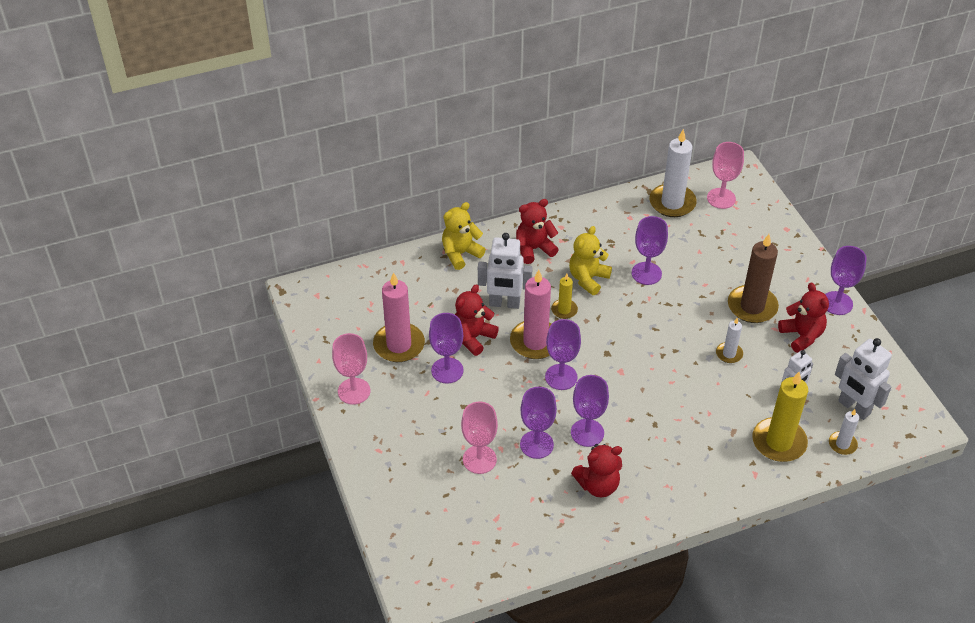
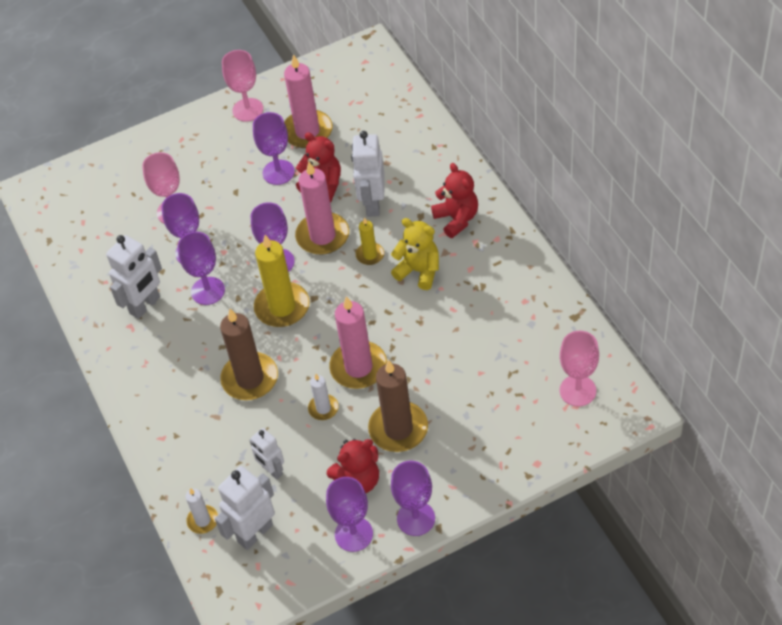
camera: 90 degrees right, 5 degrees up
(460, 254) = (439, 159): yellow teddy bear -> none
(598, 485) = (145, 305): red teddy bear -> white robot
(646, 273) = (435, 323): purple goblet -> purple goblet (353, 534)
(672, 203) = (558, 340): white candle -> none
(687, 327) = (358, 367): none -> pink candle
(693, 404) = (250, 379): none -> brown candle
(779, 442) = (203, 459): yellow candle -> yellow candle (282, 307)

